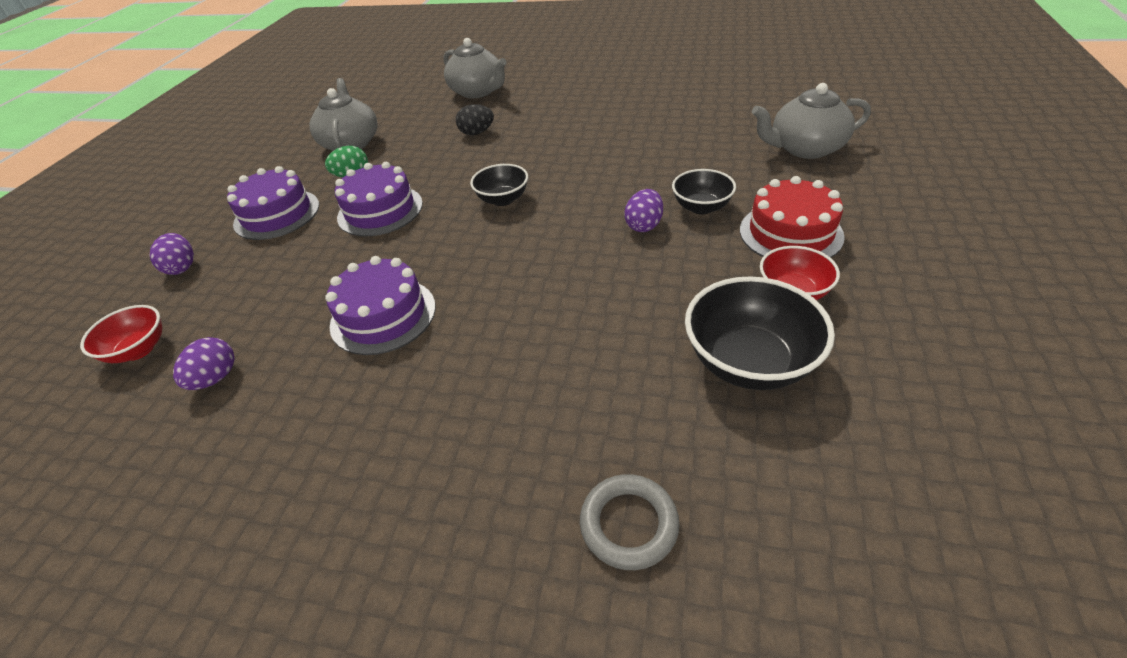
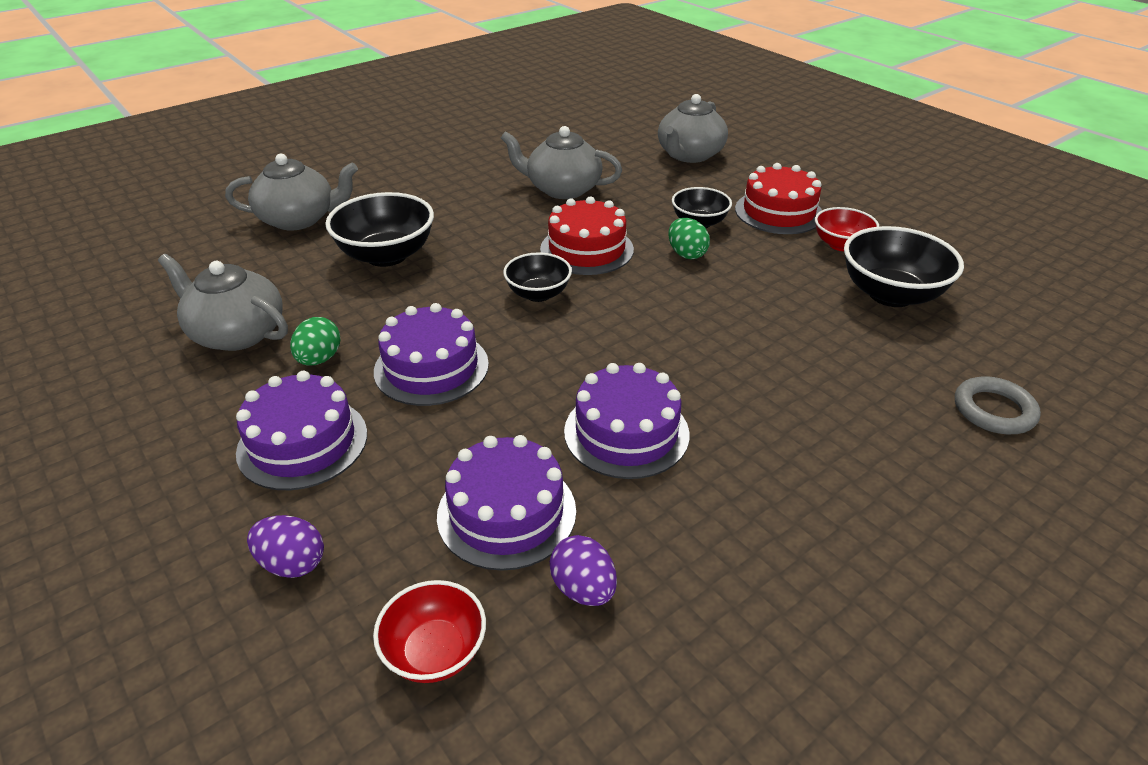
camera: 55 degrees left, 5 degrees down
(266, 311) = (506, 513): none -> purple cake
(477, 133) = (386, 255): black egg -> black bowl
(585, 185) = (587, 249): none -> red cake
(644, 225) = (686, 254): purple egg -> green egg
(651, 135) = (562, 189): none -> grey teapot

